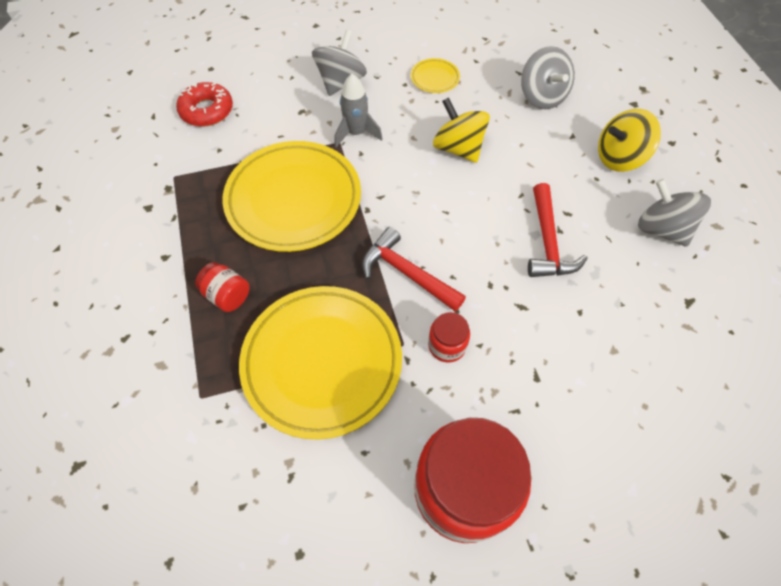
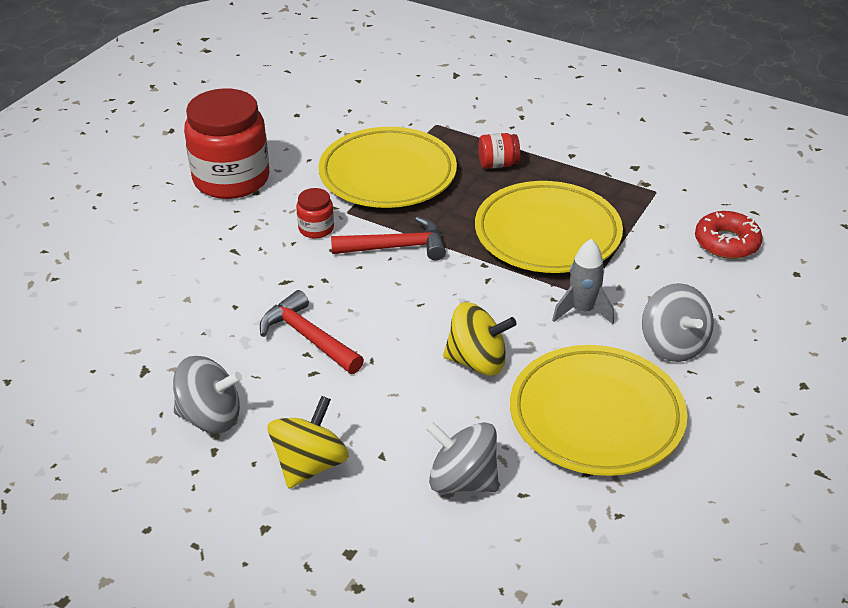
camera: 135 degrees right, 20 degrees down
(435, 78) = (596, 416): yellow plate -> yellow plate, size x2.39

